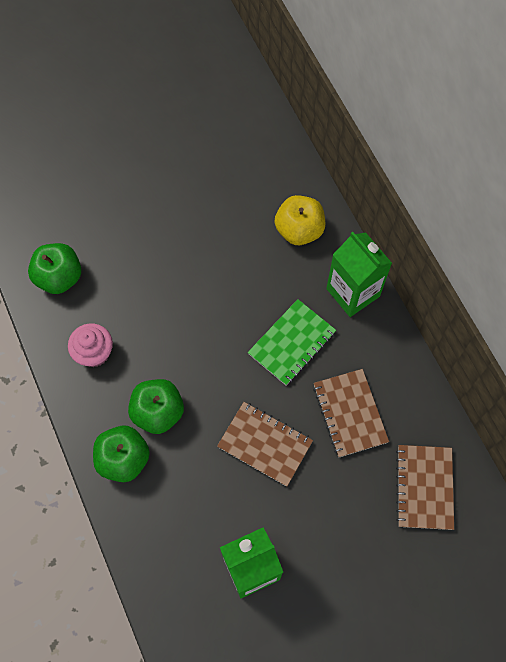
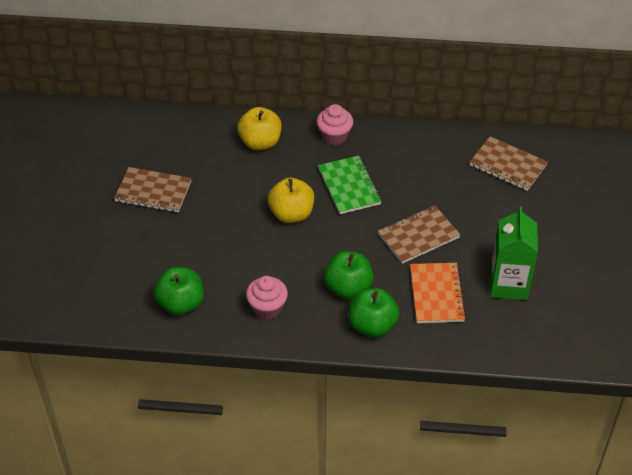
camera: 60 degrees left, 20 degrees down
(197, 501) = (436, 294): none -> orange notebook
(222, 310) = (291, 214): none -> yellow apple
(350, 413) = (427, 179): brown notebook -> brown notebook (153, 191)
(353, 292) = (334, 136): green carton -> pink cupcake

